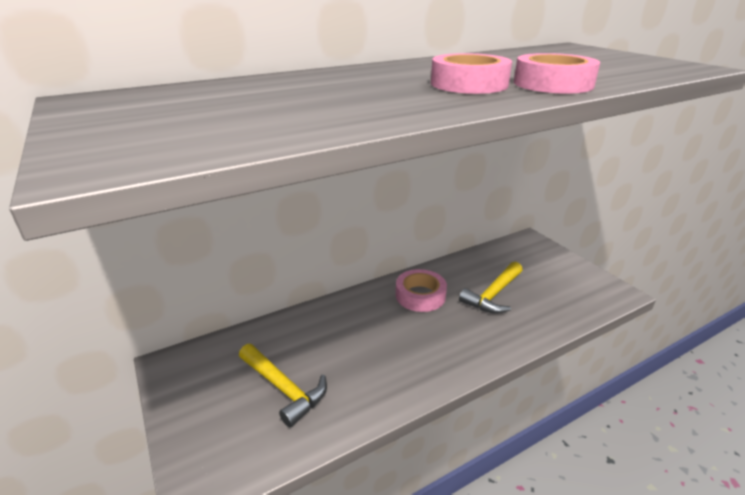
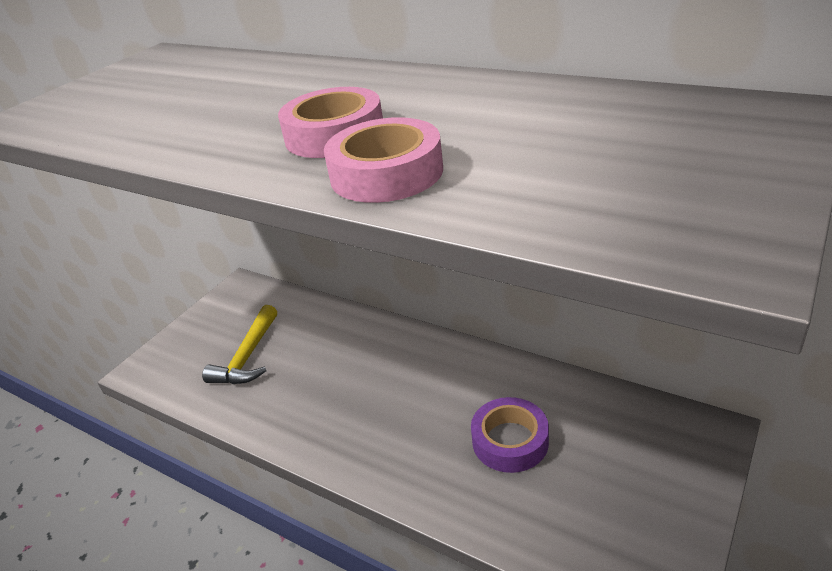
camera: 65 degrees right, 5 degrees up
(420, 295) = (449, 377): pink tape -> none
(493, 295) = (510, 441): yellow hammer -> purple tape

